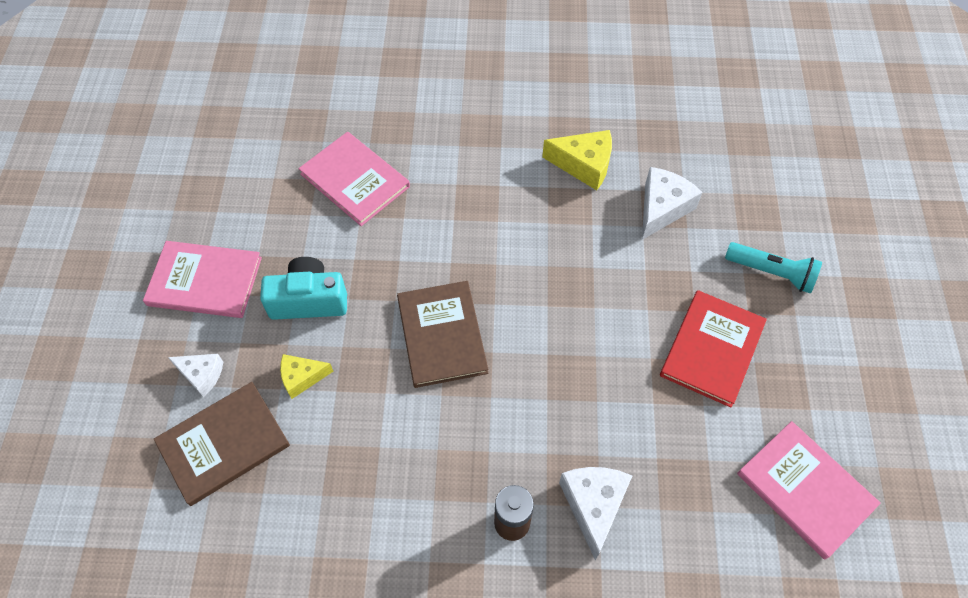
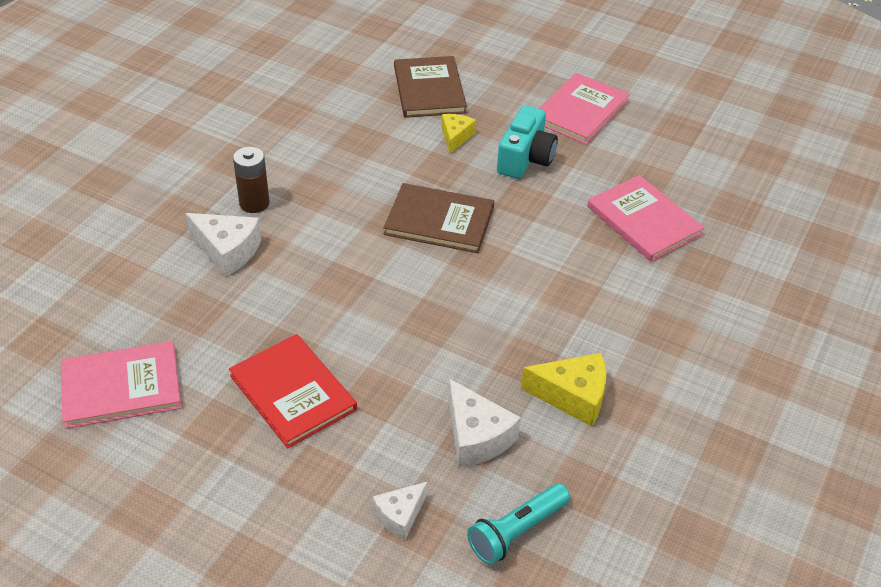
camera: 115 degrees right, 15 degrees down
(202, 375) = (493, 92): white cheese -> white cheese (400, 515)
(355, 180) = (644, 221): pink book -> pink book turned 75 degrees clockwise
(584, 165) = (573, 396): yellow cheese -> yellow cheese turned 120 degrees counterclockwise
(771, 273) = (336, 490): turquoise flashlight -> turquoise flashlight (517, 531)

